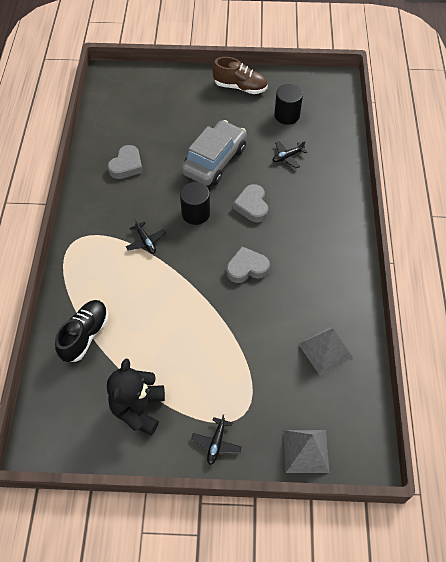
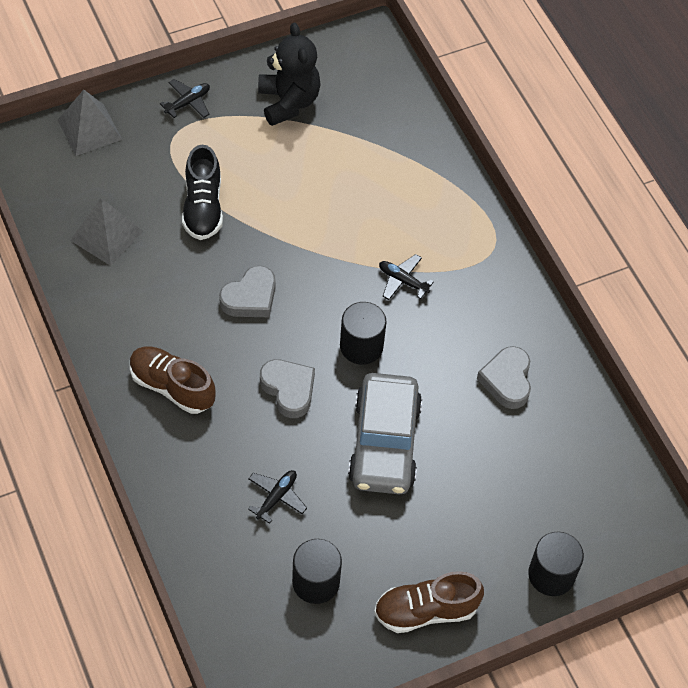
camera: 150 degrees right, 0 degrees up
(85, 335) = (397, 147): black shoe -> black shoe (203, 207)
(171, 80) = (551, 574): none -> black cylinder
(216, 443) = (188, 102): black plane -> black plane turned 60 degrees clockwise
(321, 233) = (172, 387): none -> brown shoe

